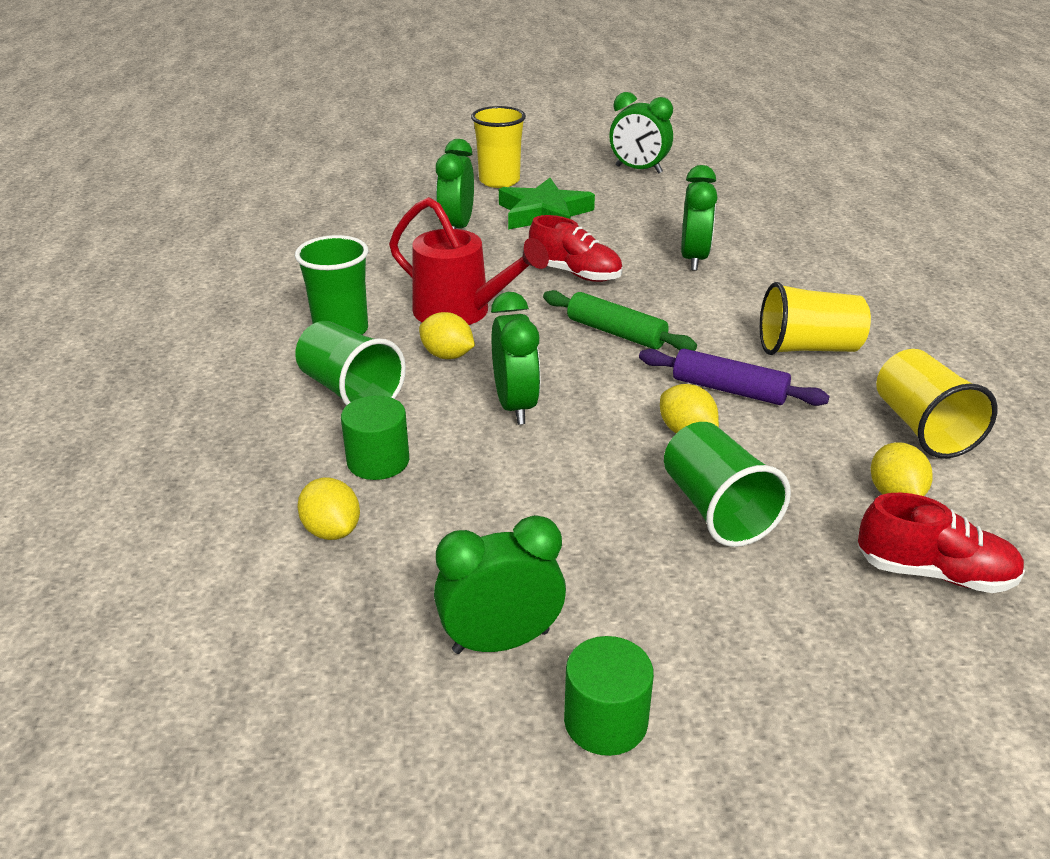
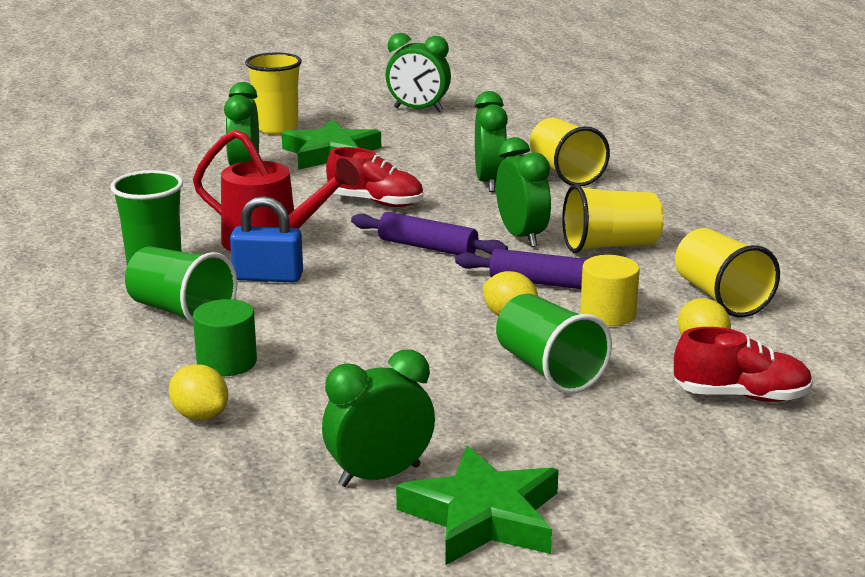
camera: 10 degrees left, 10 degrees down
(447, 355) = (268, 277): yellow lemon -> blue padlock
(515, 406) = (345, 311): green clock -> green clock (521, 236)
(605, 721) = (483, 516): green cylinder -> green star
(616, 333) = (427, 247): green rolling pin -> purple rolling pin
(773, 253) = (565, 173): none -> yellow cup
(793, 438) = (608, 314): none -> yellow cylinder

